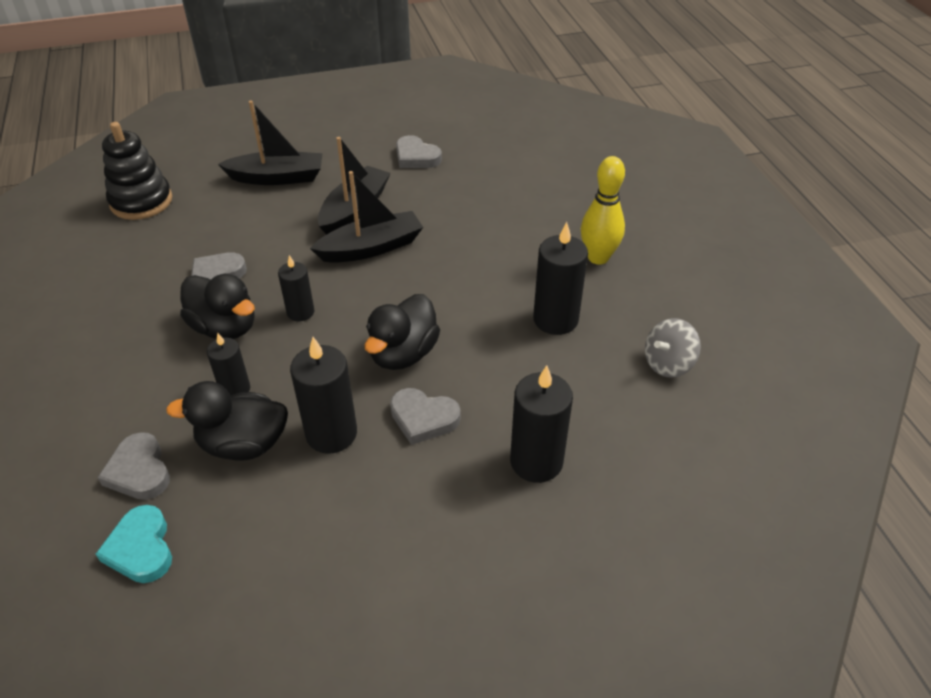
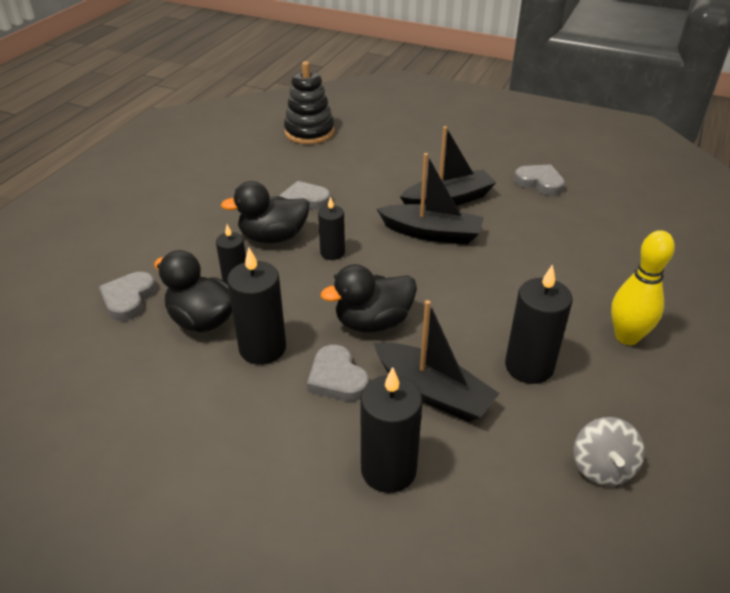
camera: 40 degrees right, 5 degrees down
(141, 548) = (78, 347): turquoise heart -> none
(225, 327) = (273, 237): black duck -> black duck turned 90 degrees clockwise
(277, 178) = (415, 154): black boat -> black boat (433, 392)
(416, 157) = (539, 183): grey heart -> grey heart turned 135 degrees clockwise
(668, 364) = (602, 467): grey spinning top -> grey spinning top turned 90 degrees counterclockwise

